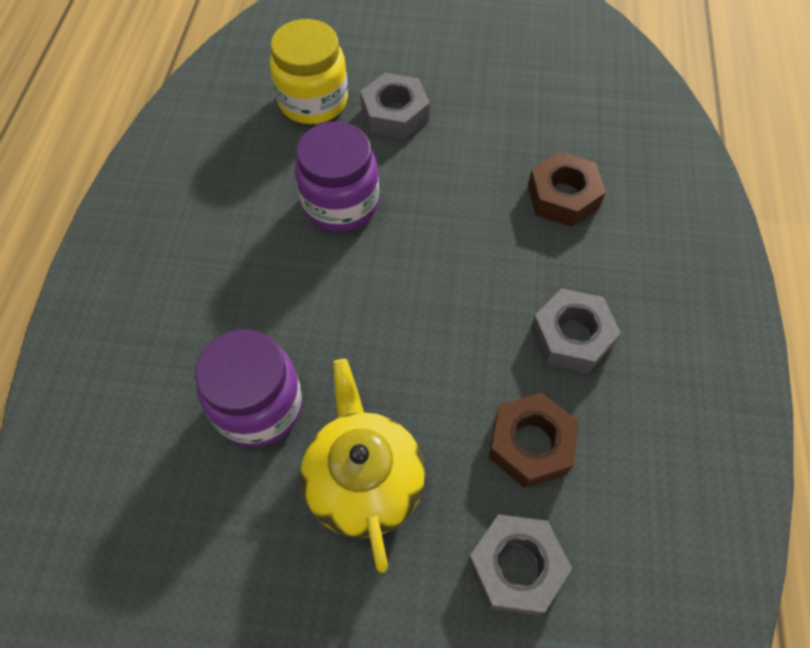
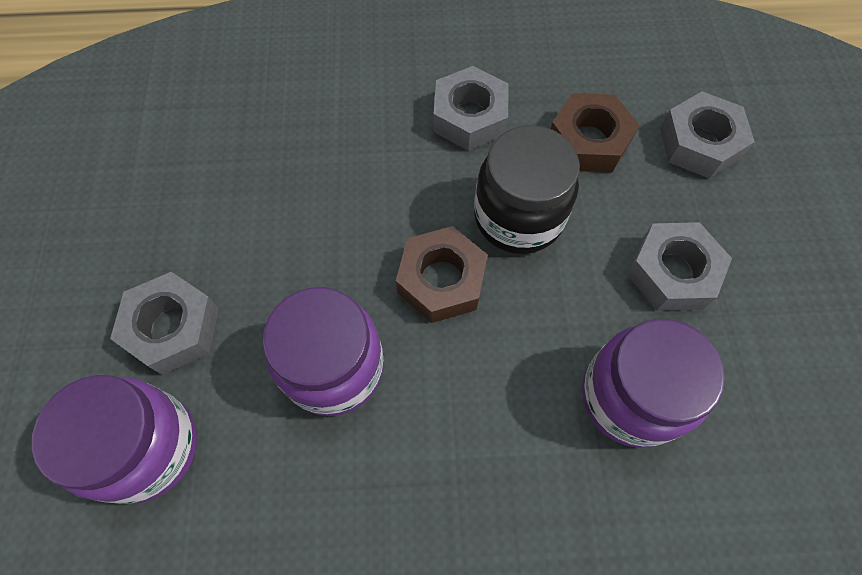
camera: 100 degrees left, 5 degrees up
(313, 101) = (147, 447): yellow jar -> purple jar
(364, 480) = (671, 272): yellow teapot -> grey nut
(449, 357) = (518, 217): none -> black jar
(563, 196) = (297, 133): brown nut -> brown nut (441, 280)

